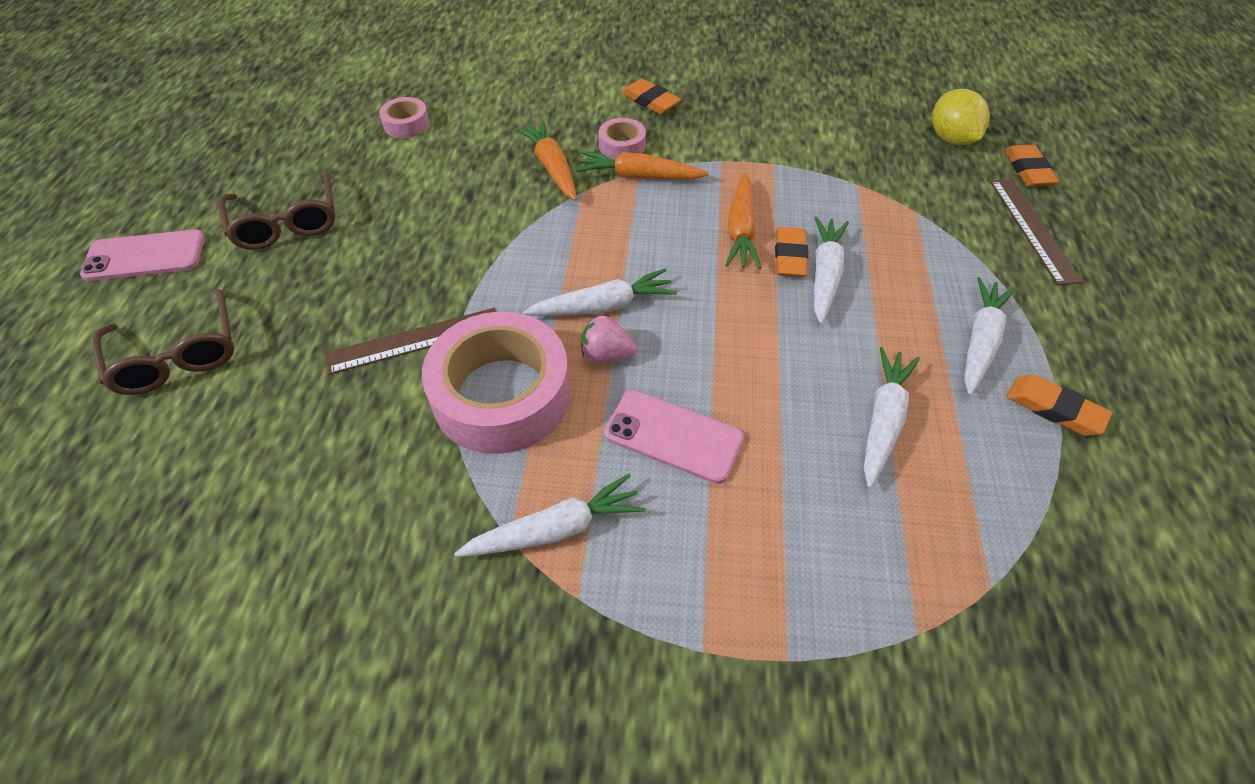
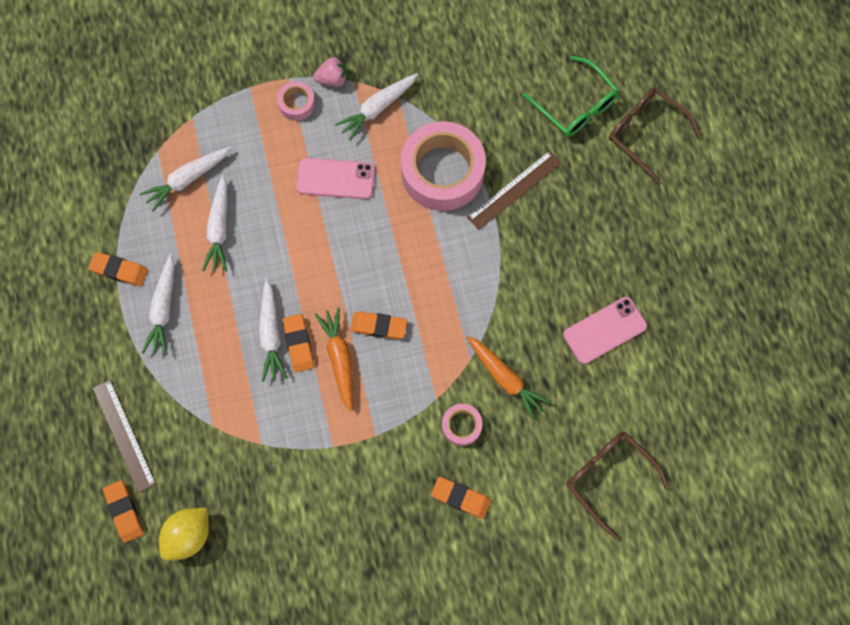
camera: 160 degrees right, 20 degrees up
(145, 256) = (732, 193): pink phone -> pink phone (604, 330)
(238, 425) = (575, 106): none -> green glasses
(286, 223) = (663, 253): brown glasses -> brown glasses (608, 477)
(406, 124) = (650, 390): pink tape -> pink tape (297, 104)
(603, 306) = (410, 256): white carrot -> white carrot (187, 179)
(606, 355) = (393, 219): pink strawberry -> pink strawberry (332, 79)
(639, 176) = (434, 392): orange carrot -> none
(679, 247) = (378, 326): none -> orange eraser
(951, 139) = (189, 535): yellow lemon -> yellow lemon turned 75 degrees clockwise

